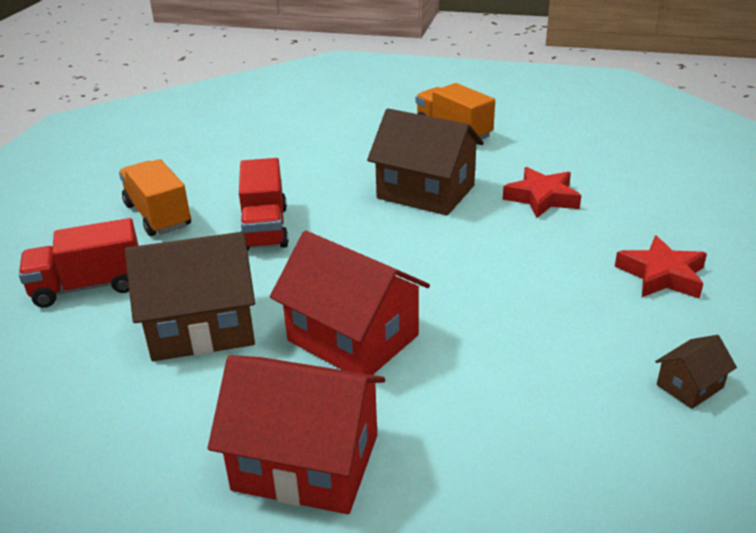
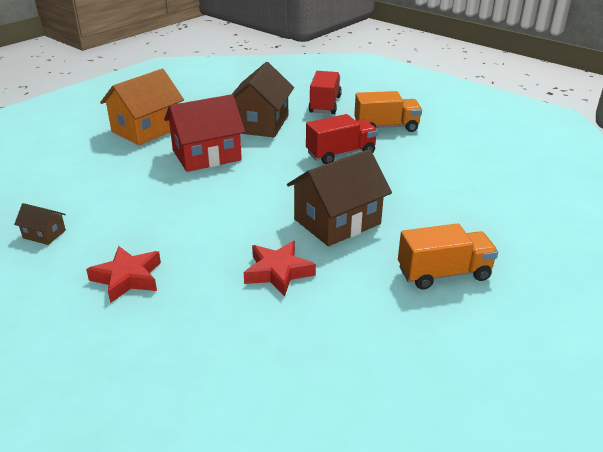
camera: 115 degrees right, 0 degrees up
(265, 228) = (341, 154): red truck -> red truck turned 135 degrees clockwise
(306, 462) = (146, 129): red house -> orange house
(689, 386) = (44, 234): brown house -> brown house turned 60 degrees counterclockwise

